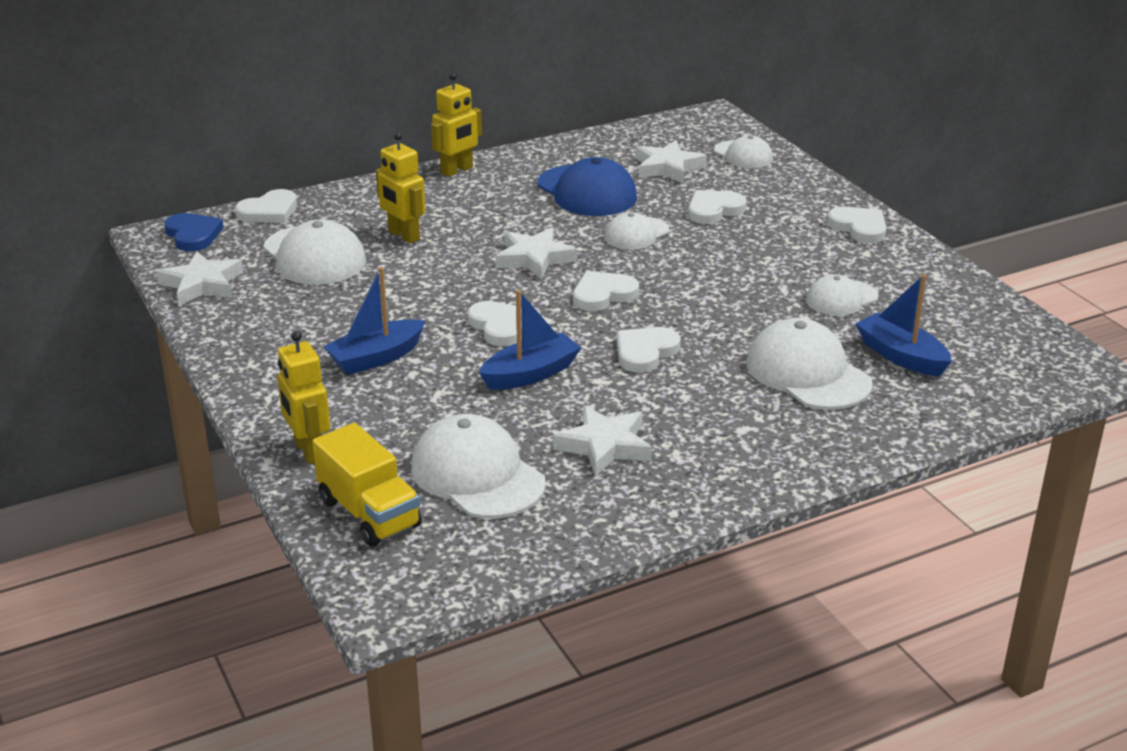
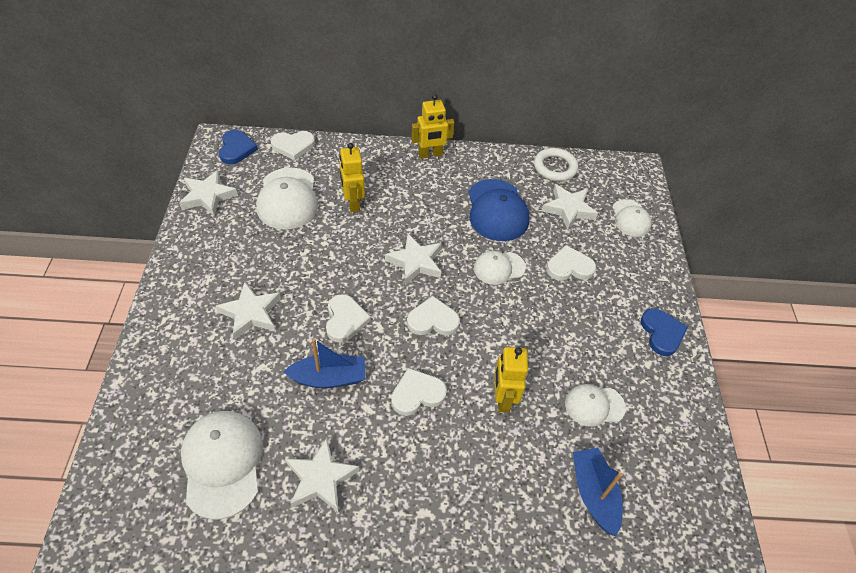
camera: 25 degrees right, 20 degrees up
(308, 451) = (147, 383): yellow robot -> yellow robot (502, 398)
(369, 513) = (134, 465): yellow truck -> none
(376, 358) = (251, 313): blue boat -> white star
(618, 140) = (555, 167): none -> white ring
(808, 373) = (512, 476): white cap -> none
(859, 227) = (662, 333): white heart -> blue heart

